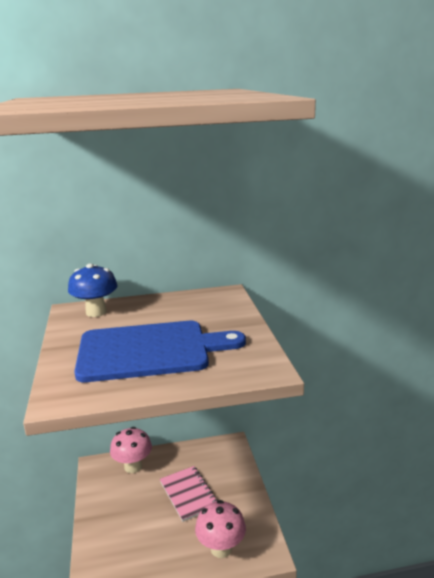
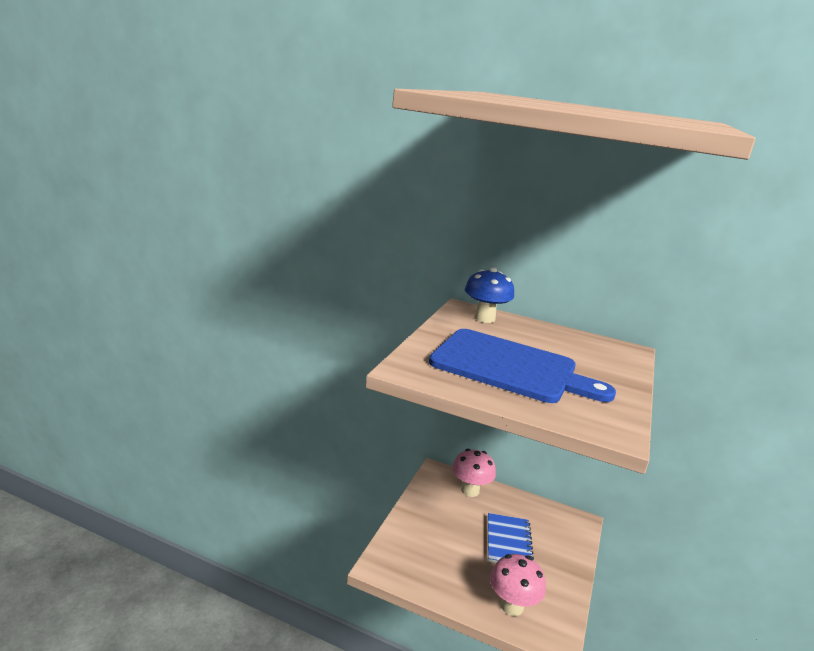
camera: 30 degrees right, 0 degrees up
(188, 494) = (508, 542): pink notebook -> blue notebook

